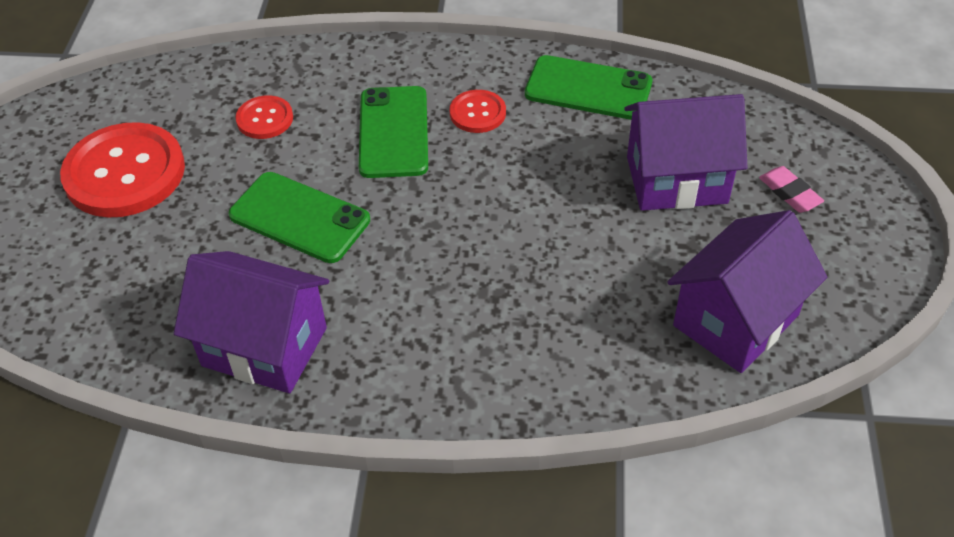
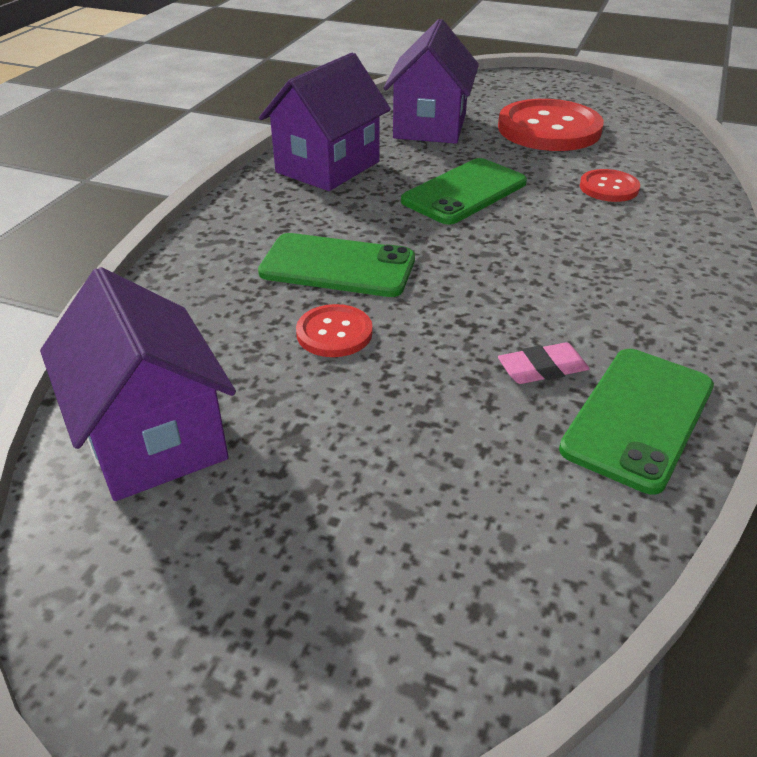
camera: 105 degrees right, 10 degrees down
(393, 132) = (573, 252): green phone -> green phone (337, 266)
(477, 113) = (597, 311): red button -> red button (334, 333)
(676, 180) = (417, 457): purple house -> purple house (430, 126)
(789, 193) = (335, 587): pink eraser -> pink eraser (542, 369)

